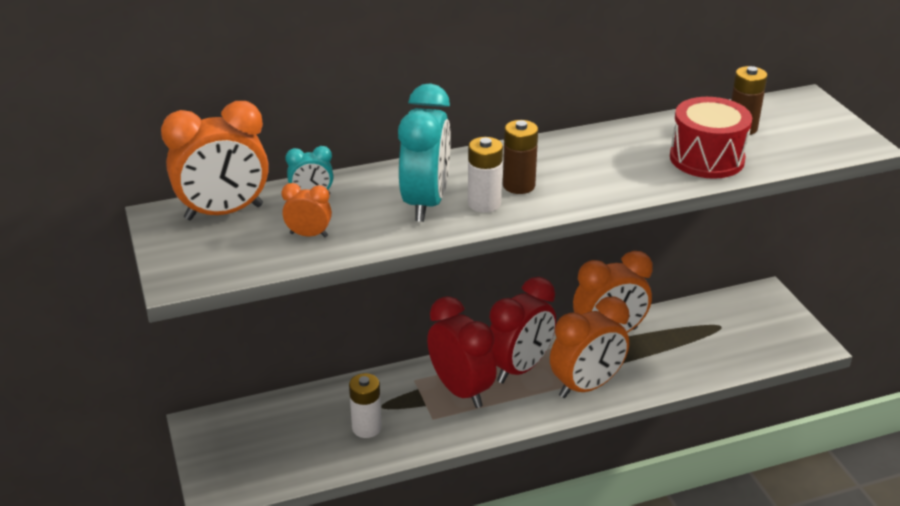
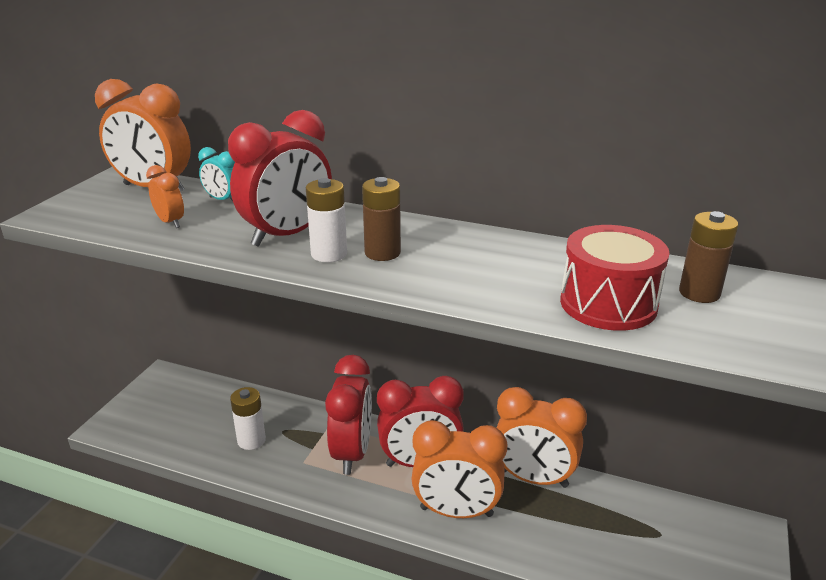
camera: 40 degrees right, 5 degrees down
(425, 203) = (287, 235): turquoise clock -> red clock

